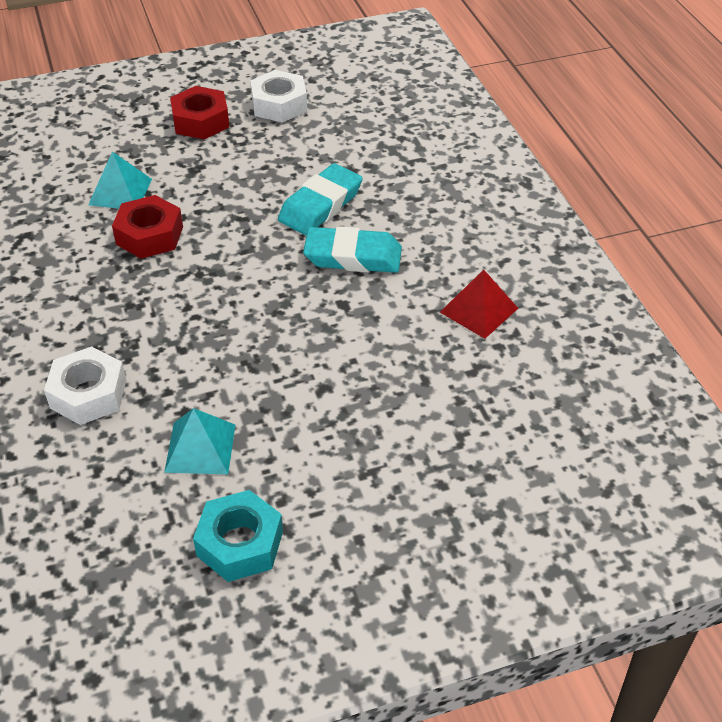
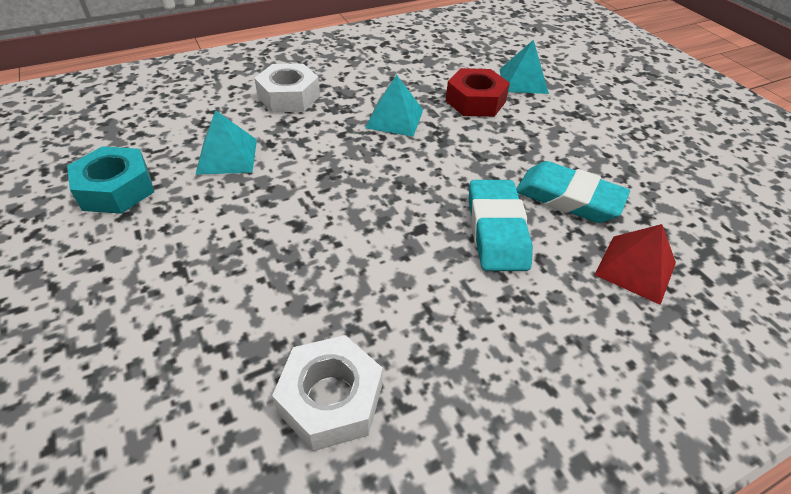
camera: 80 degrees right, 0 degrees up
(164, 303) = (394, 118): none -> turquoise pyramid
(201, 121) = (647, 109): red nut -> none
(279, 105) = (714, 154): white nut -> white nut (330, 399)
(479, 310) = (438, 358): red pyramid -> red pyramid (635, 268)

